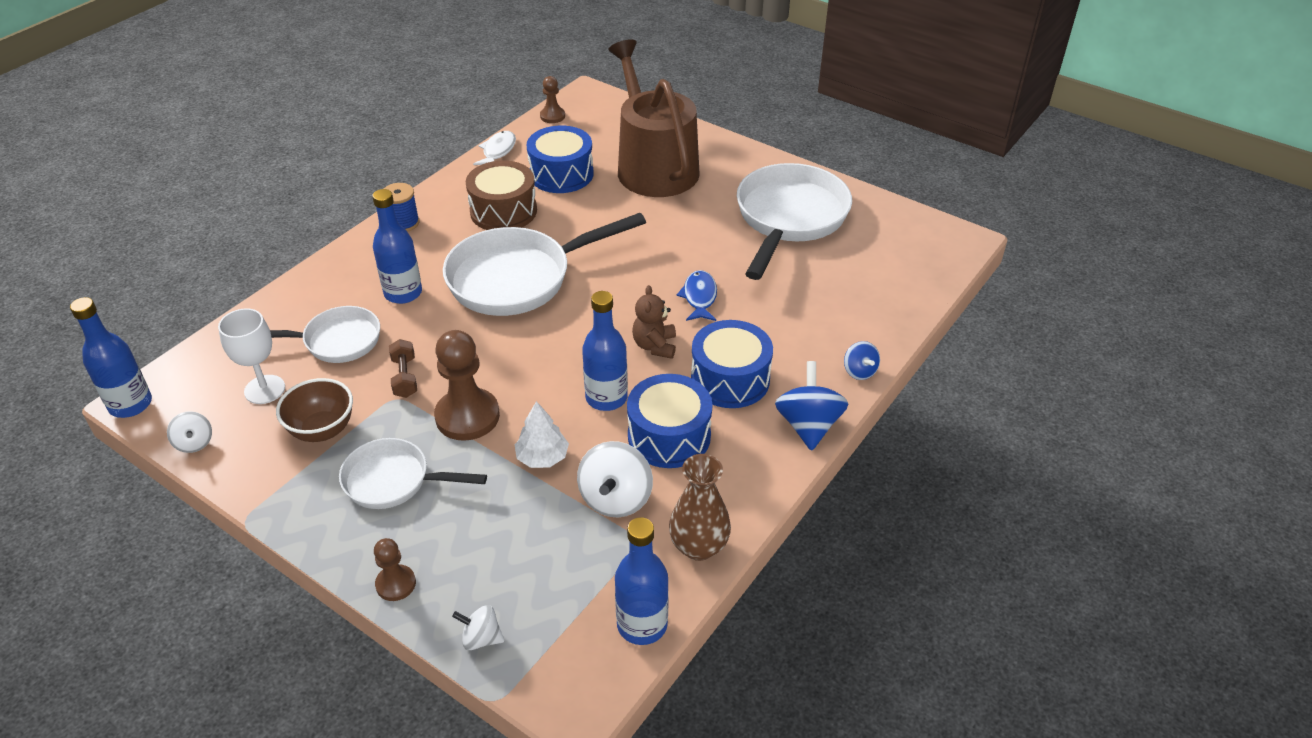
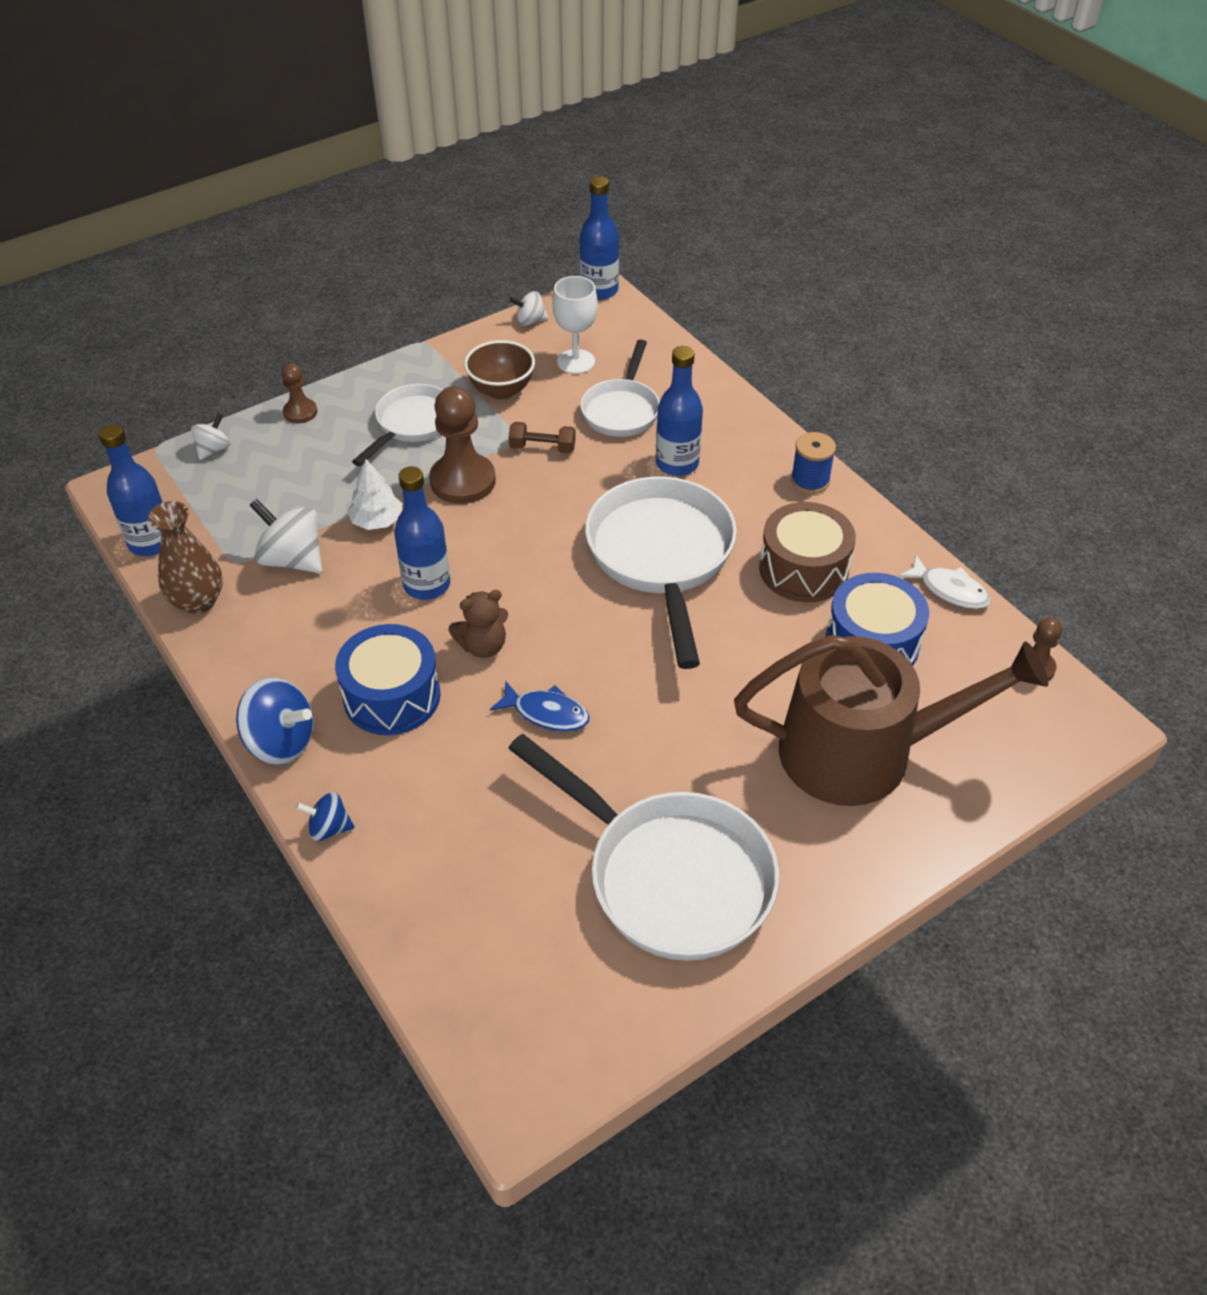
camera: 110 degrees right, 5 degrees up
(655, 346) = (483, 646): brown teddy bear -> brown teddy bear turned 135 degrees clockwise
(669, 436) = (343, 619): blue drum -> none

